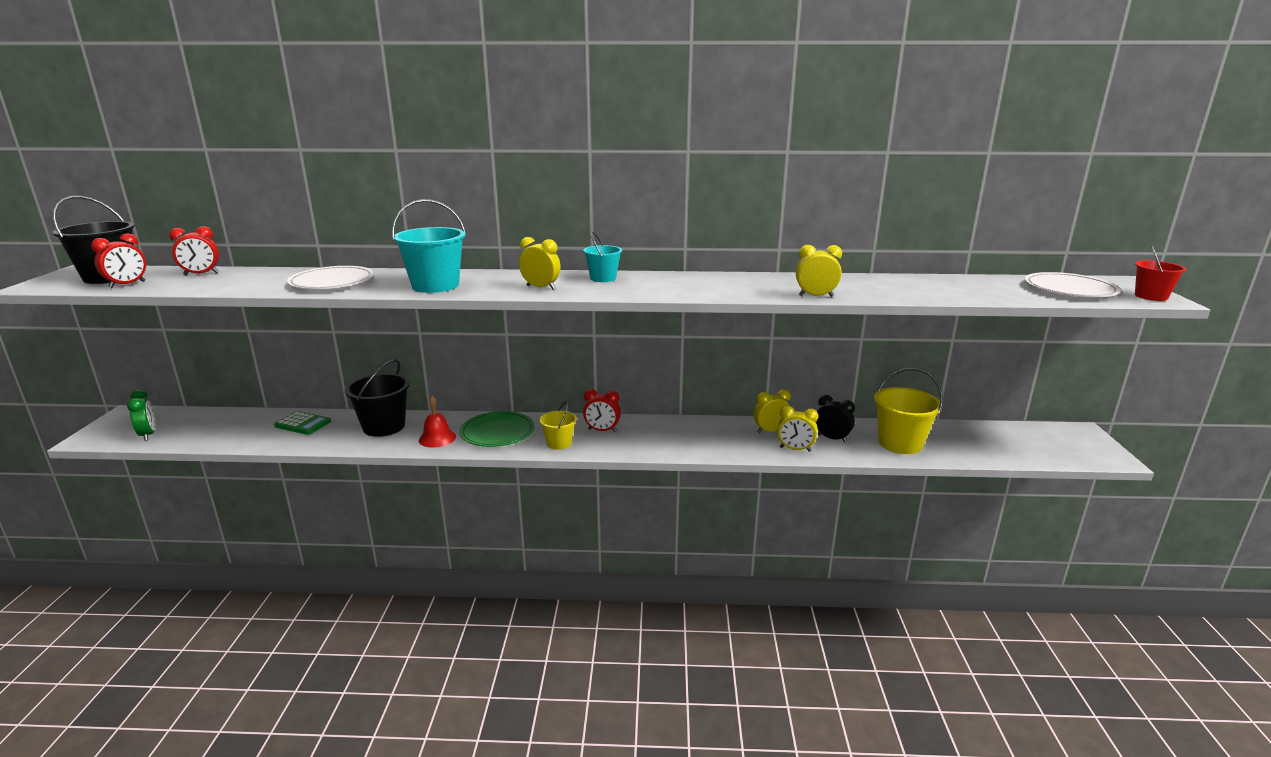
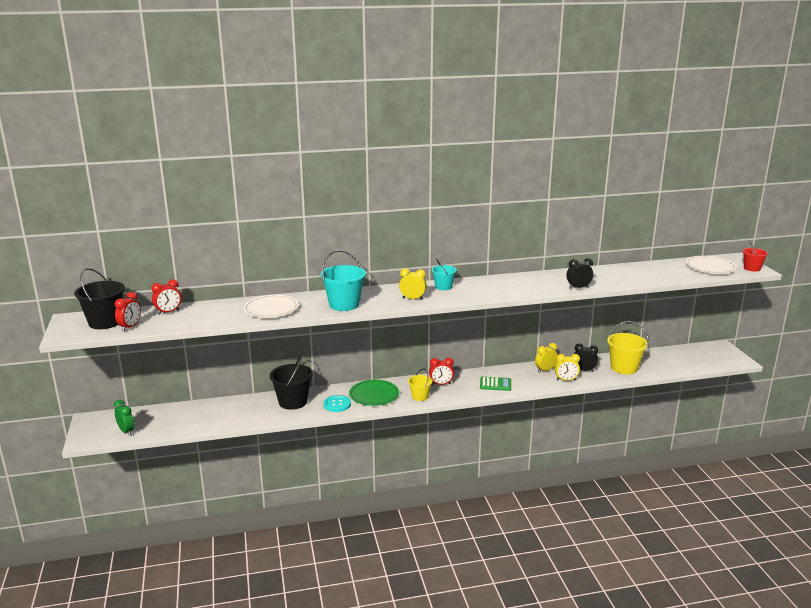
camera: 15 degrees left, 0 degrees up
(303, 424) = (233, 408): green calculator -> green calculator (495, 384)
(437, 438) = (337, 404): red bell -> turquoise button
(815, 296) = (578, 287): yellow clock -> black clock

